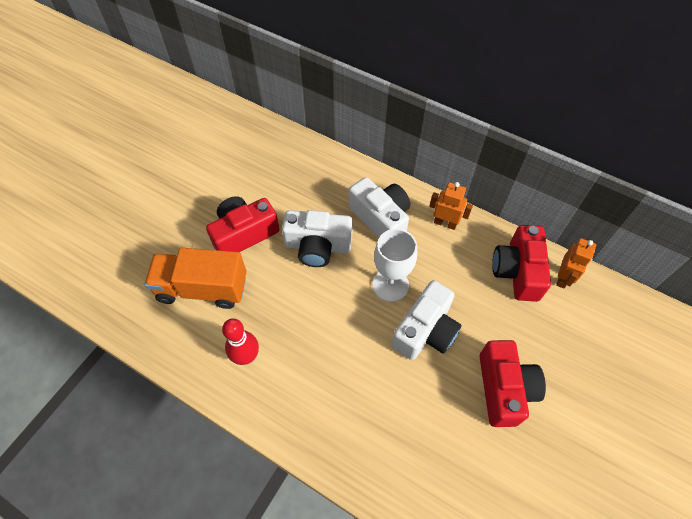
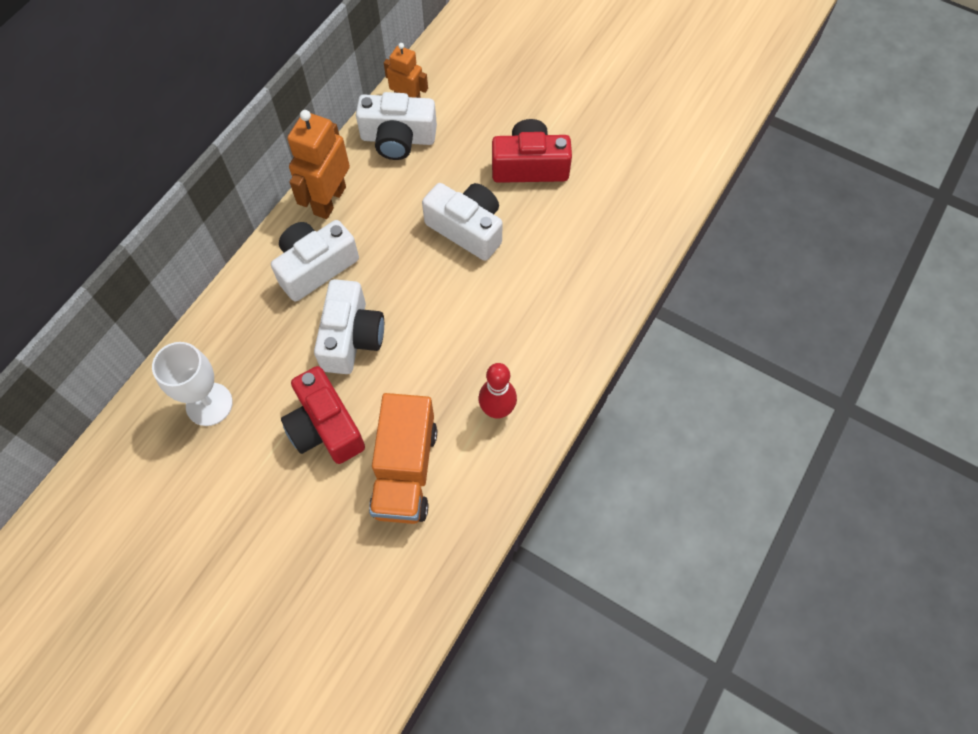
camera: 90 degrees left, 5 degrees up
(390, 285) = (409, 260): white goblet -> white goblet (209, 404)
(445, 223) = (329, 200): orange robot -> orange robot, size x1.62
(517, 271) = (398, 139): red camera -> white camera

